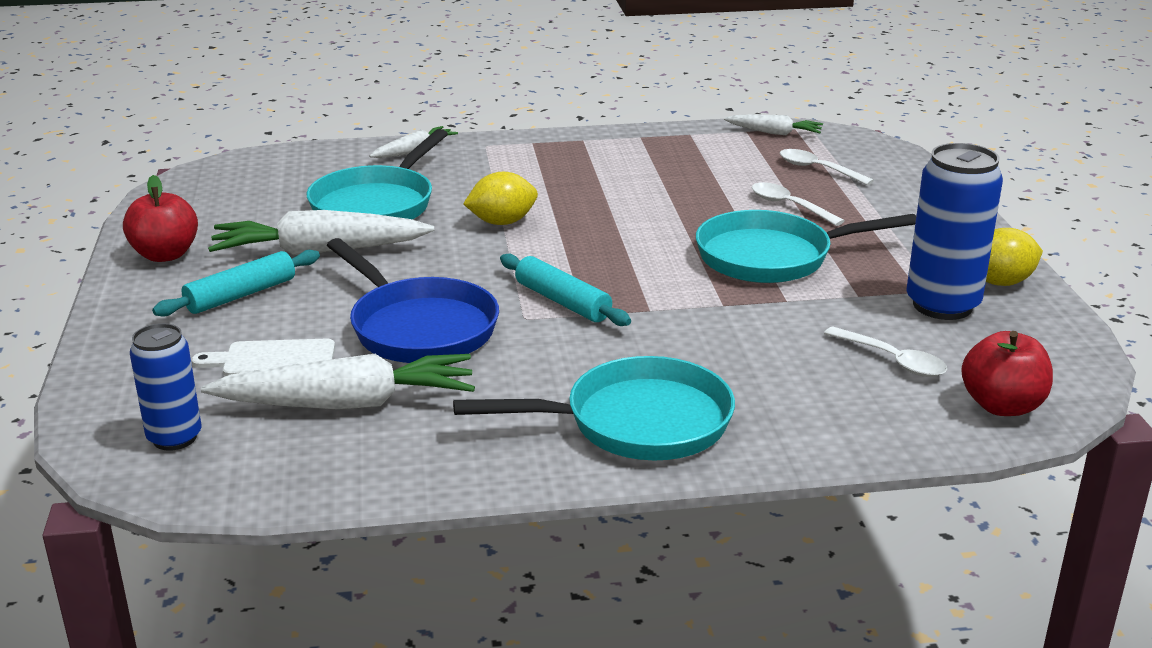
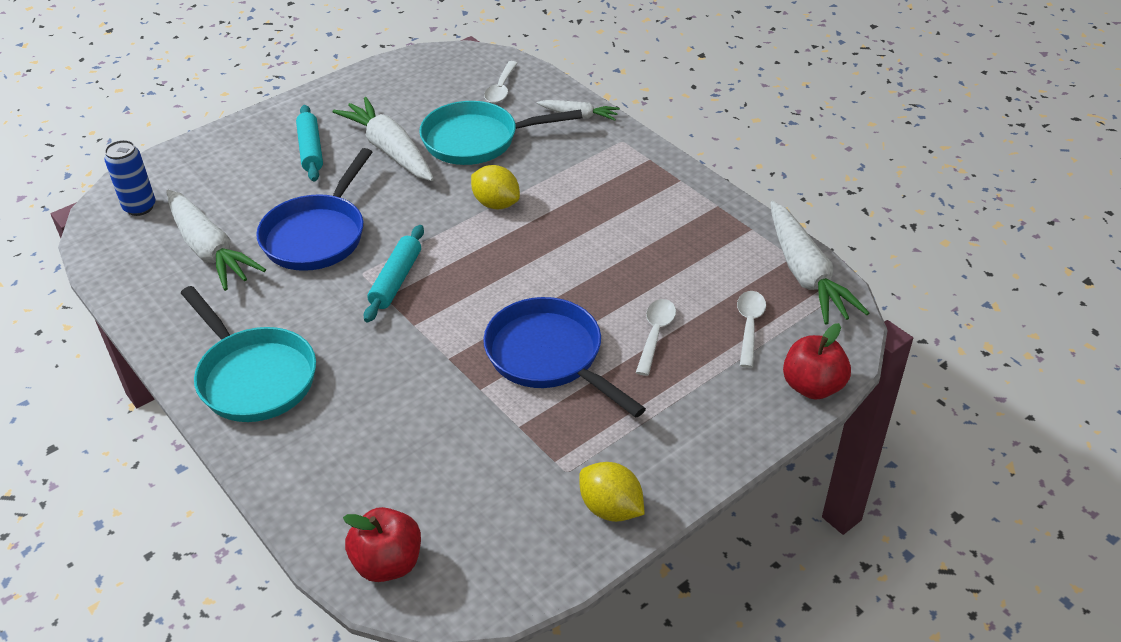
camera: 60 degrees right, 15 degrees up
(165, 255) = (341, 99): red apple -> red apple (812, 386)
(241, 295) = (311, 150): turquoise rolling pin -> turquoise rolling pin turned 60 degrees clockwise
(273, 359) = (242, 199): white cutting board -> none
(773, 257) = (549, 357): turquoise pan -> blue pan
(774, 133) = (806, 274): white carrot -> white carrot, size x1.86
(893, 360) = (421, 478): white spoon -> white spoon (501, 89)
(942, 305) = (537, 482): blue can -> none

